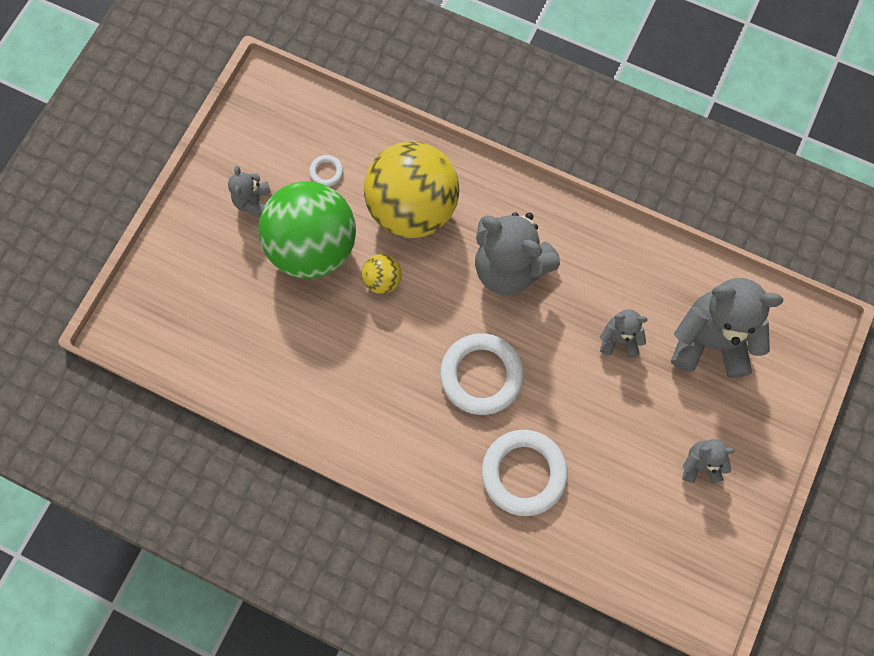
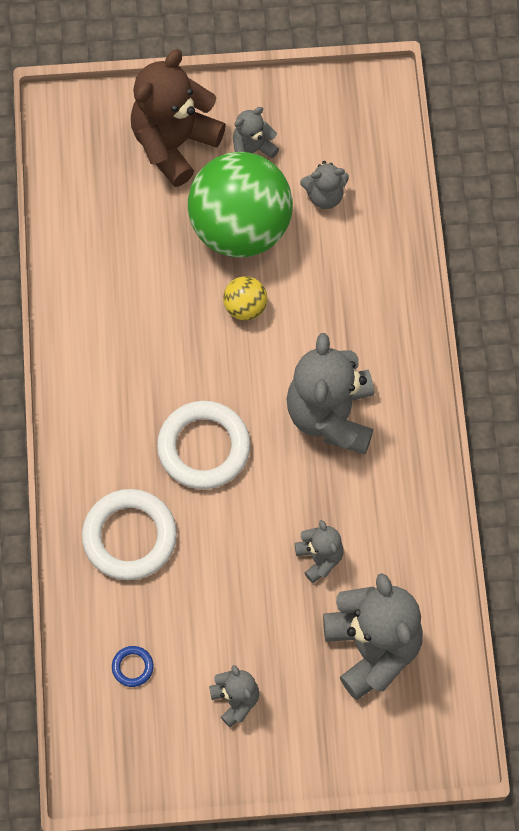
camera: 60 degrees right, 5 degrees down
(209, 256) = (174, 143): none -> brown teddy bear
(326, 172) = (324, 196): white ring -> grey teddy bear
(412, 208) = (336, 294): yellow ball -> none
(633, 529) = (132, 667): none -> blue ring

